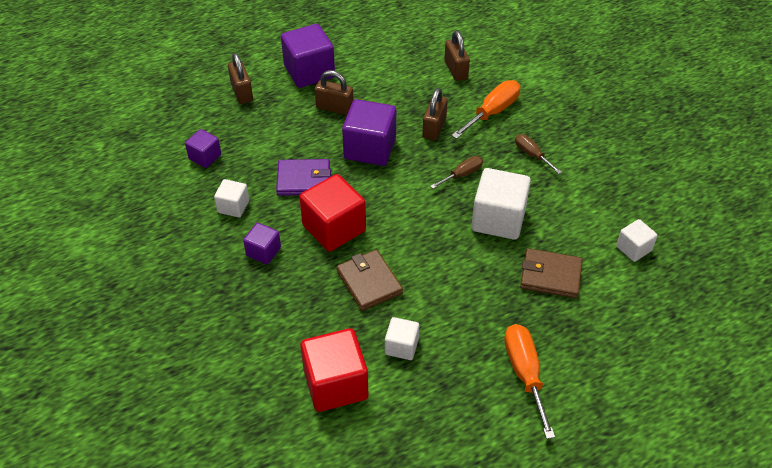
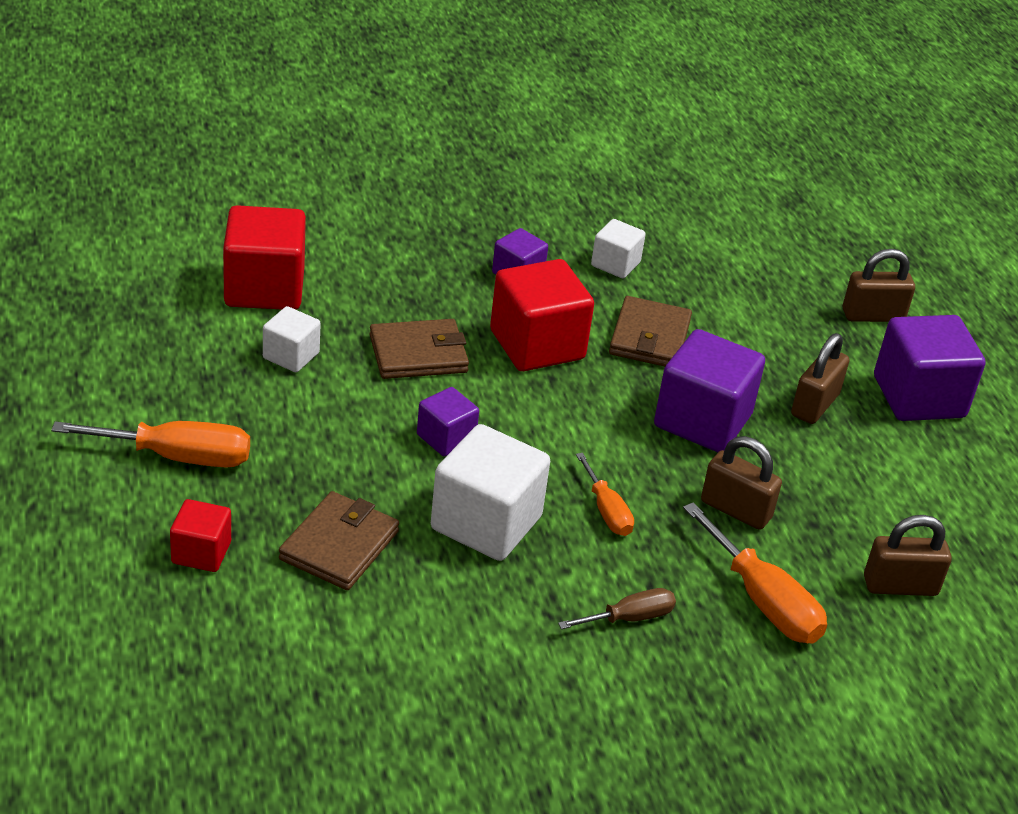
camera: 100 degrees right, 10 degrees down
(205, 157) = (728, 257): purple cube -> purple cube (446, 438)
(304, 180) = (650, 337): purple wallet -> brown wallet
(462, 174) = (606, 511): brown screwdriver -> orange screwdriver
(592, 334) = (201, 552): none -> red cube
(633, 248) = (347, 675): white cube -> none

